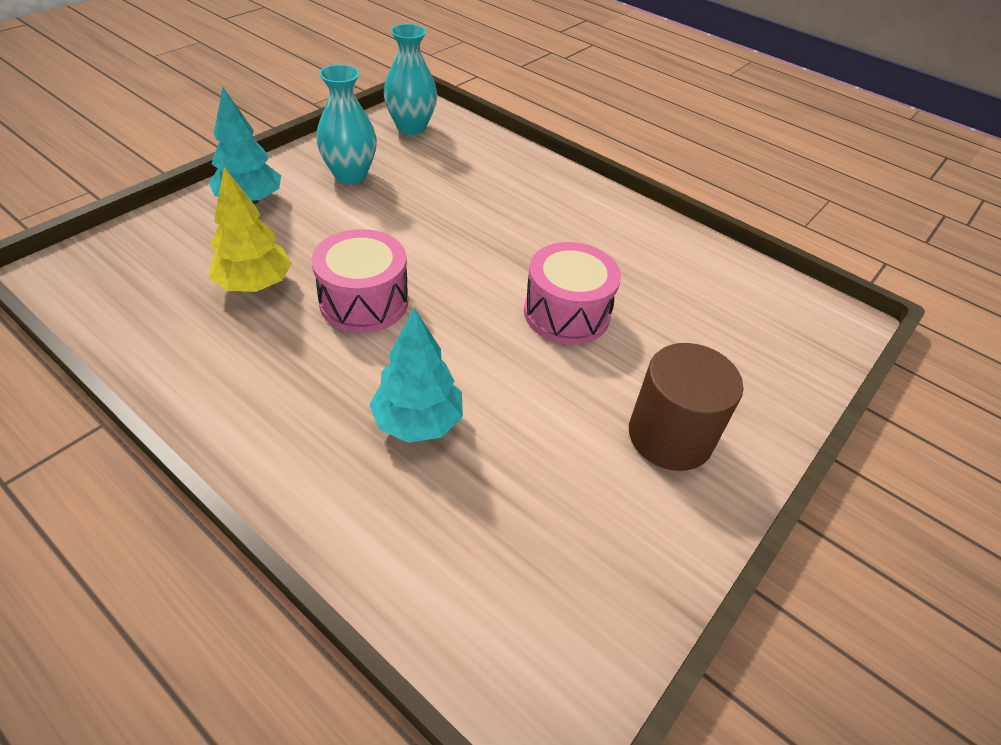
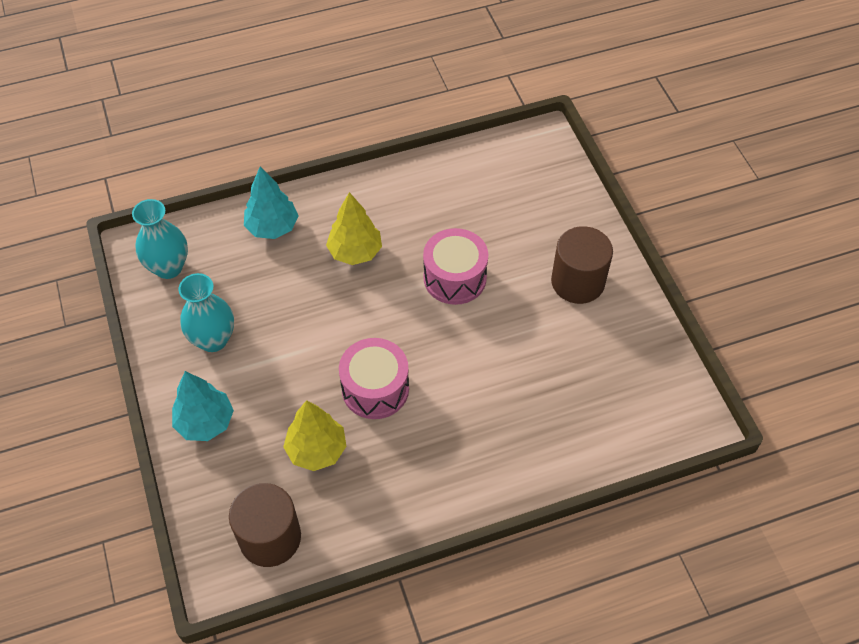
camera: 55 degrees left, 10 degrees up
(123, 289) = (270, 537): none -> brown cylinder
(418, 422) = (499, 401): turquoise tree -> turquoise tree (272, 227)
(530, 227) = (355, 252): none -> yellow tree

